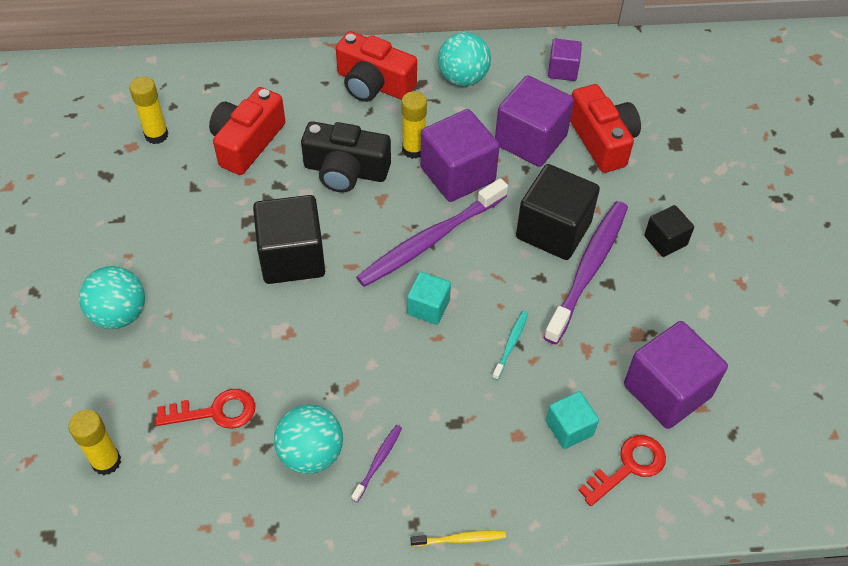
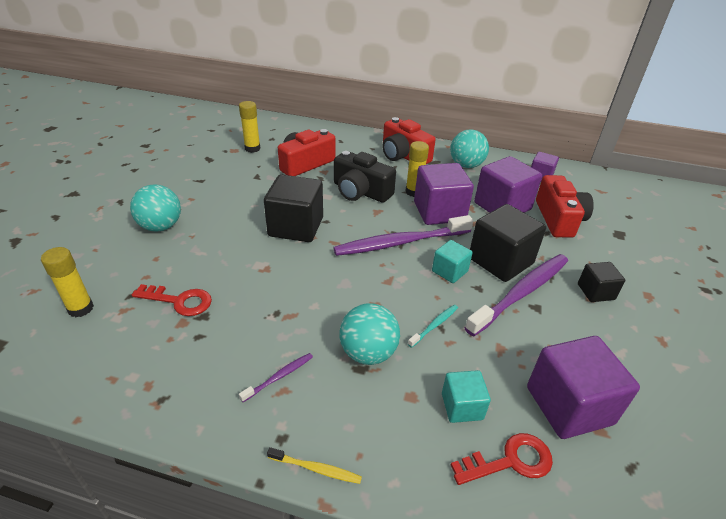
camera: 20 degrees right, 15 degrees down
(311, 453) = (230, 352): turquoise ball -> turquoise ball (368, 353)
(428, 307) = (378, 282): turquoise cube -> turquoise cube (449, 271)

